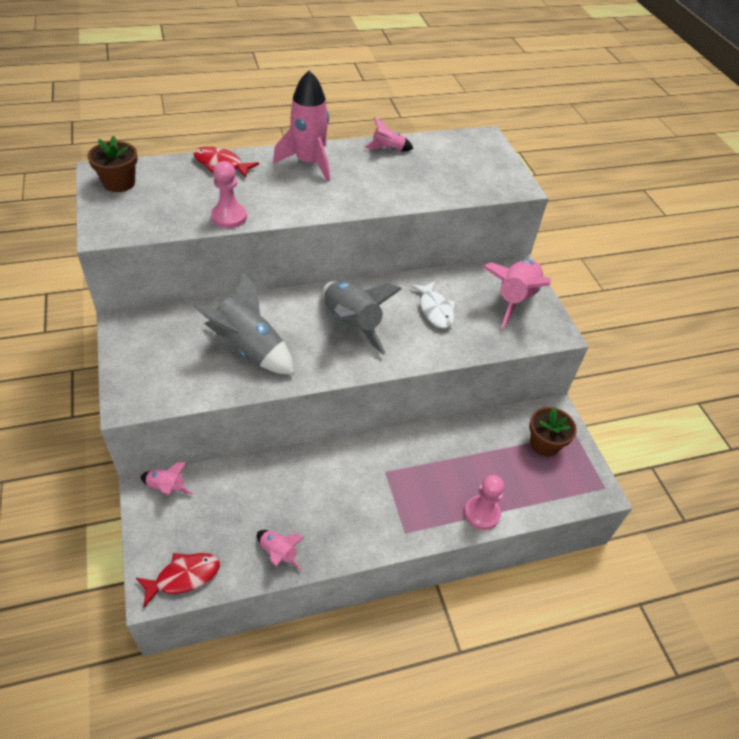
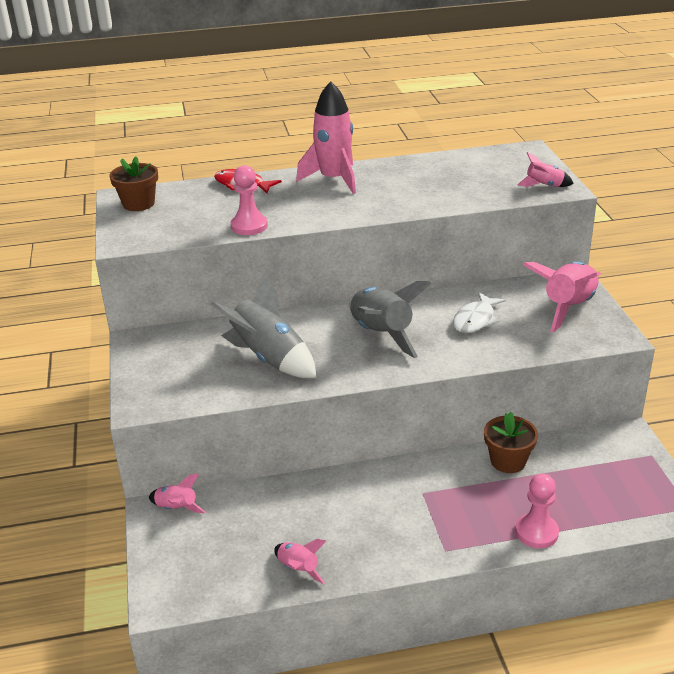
camera: 10 degrees right, 15 degrees down
(183, 577) = (192, 590): red fish -> none
(388, 149) = (419, 165): pink rocket -> pink rocket (544, 186)
(435, 310) = (475, 320): white fish -> white fish turned 45 degrees clockwise
(544, 444) = (614, 465): brown flower pot -> brown flower pot (508, 461)

